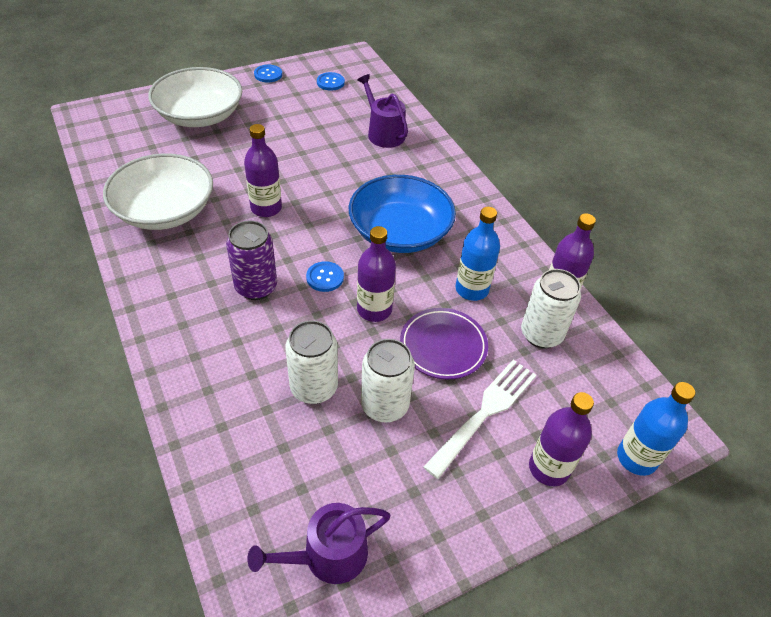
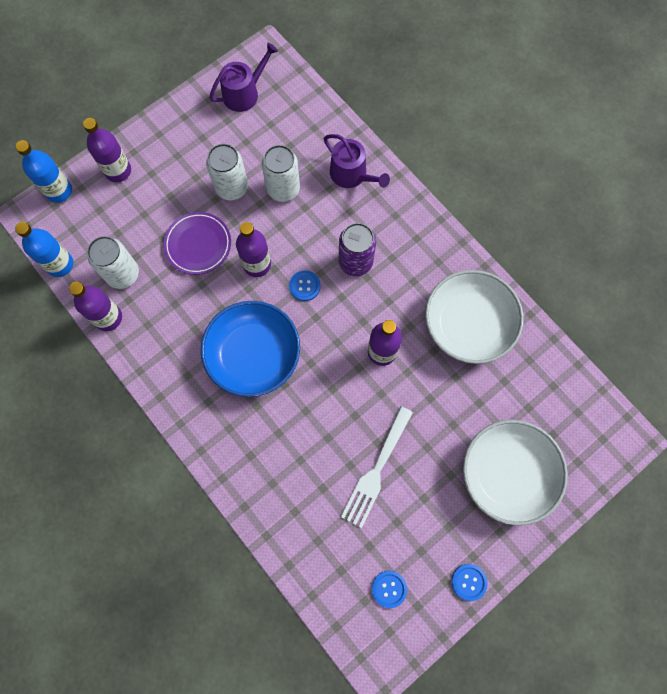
camera: 170 degrees right, 25 degrees up
(383, 133) = (301, 502): purple watering can -> purple watering can (352, 175)
(471, 289) = (182, 305): blue bottle -> blue bottle (60, 264)
(484, 414) = (162, 198): white fork -> white fork (376, 469)

